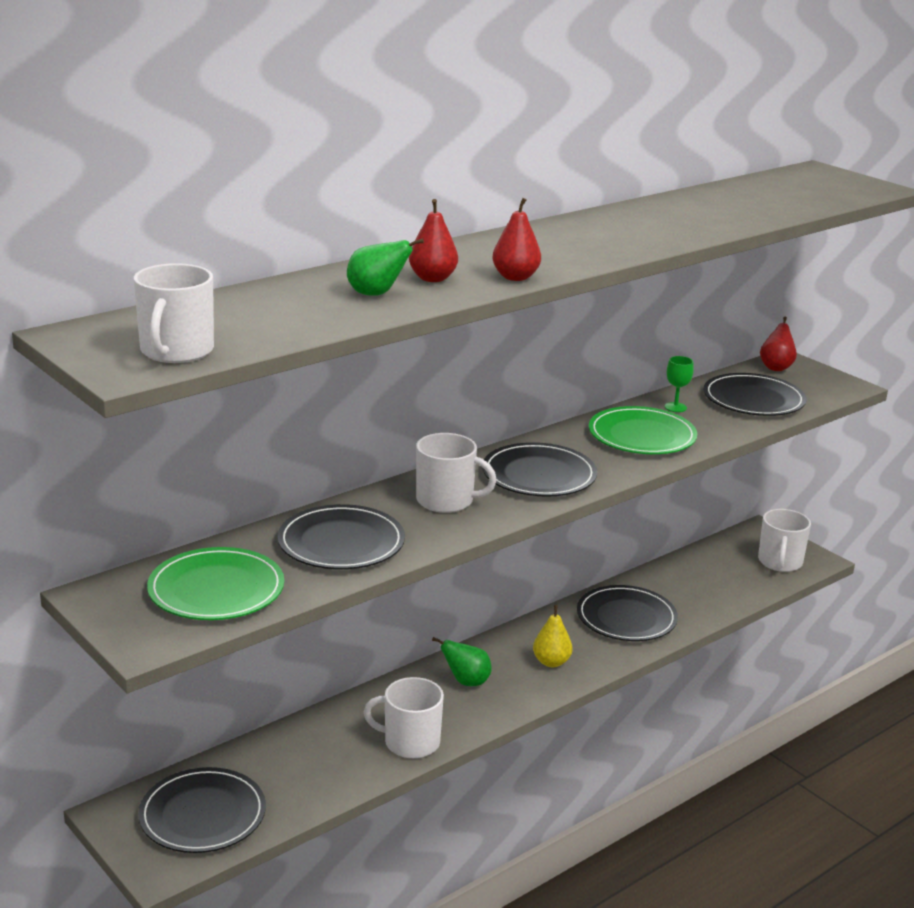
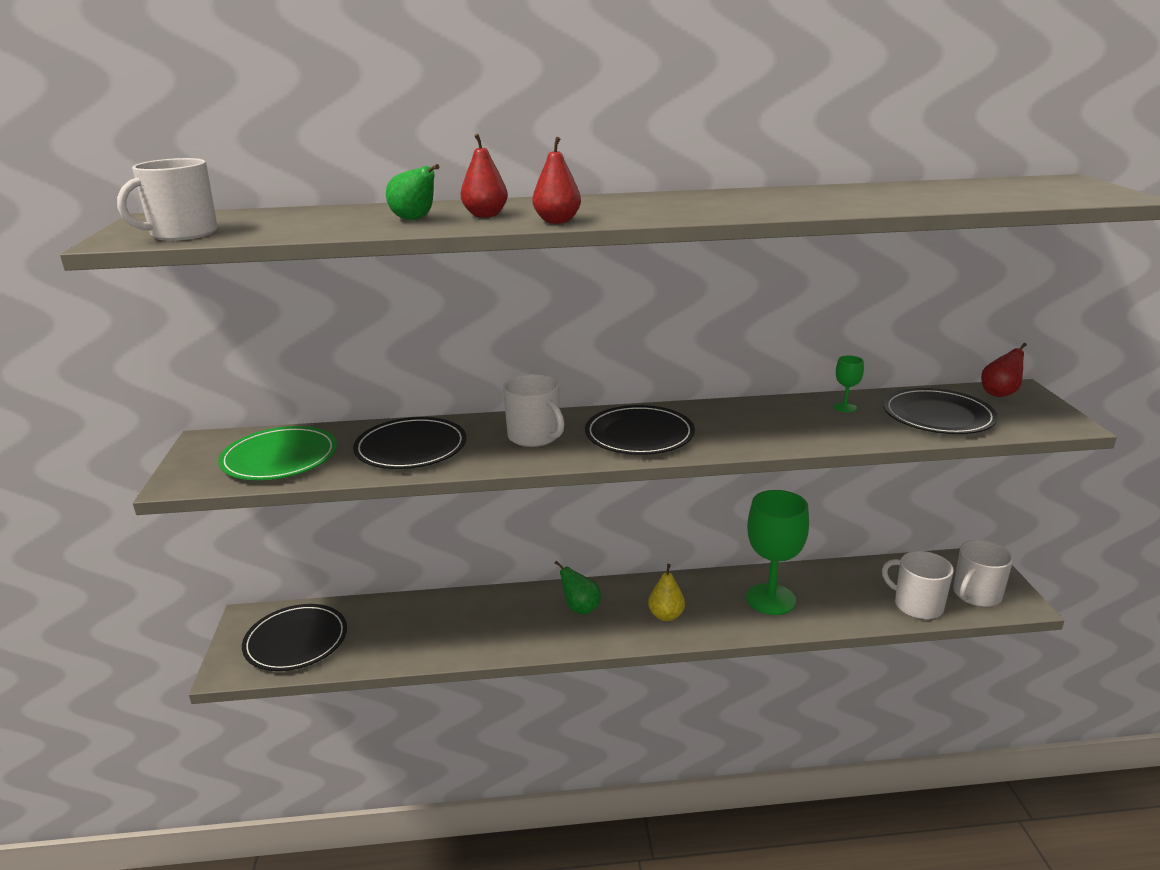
camera: 35 degrees right, 0 degrees up
(410, 742) = (488, 641): white mug -> white mug (917, 605)
(626, 617) = (770, 599): black plate -> green goblet
(642, 436) = (779, 424): green plate -> none

